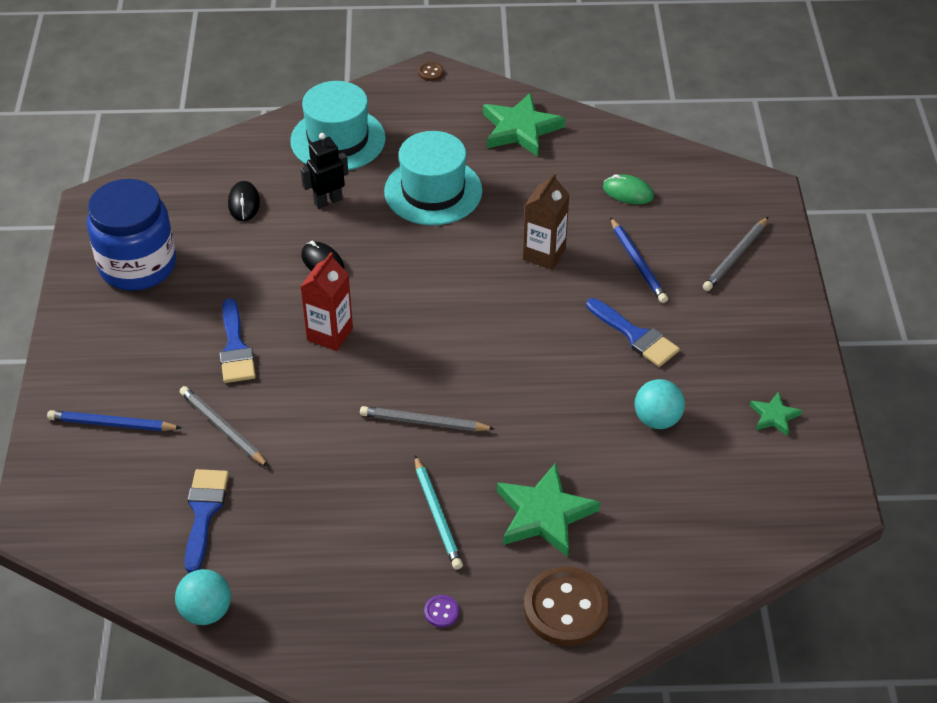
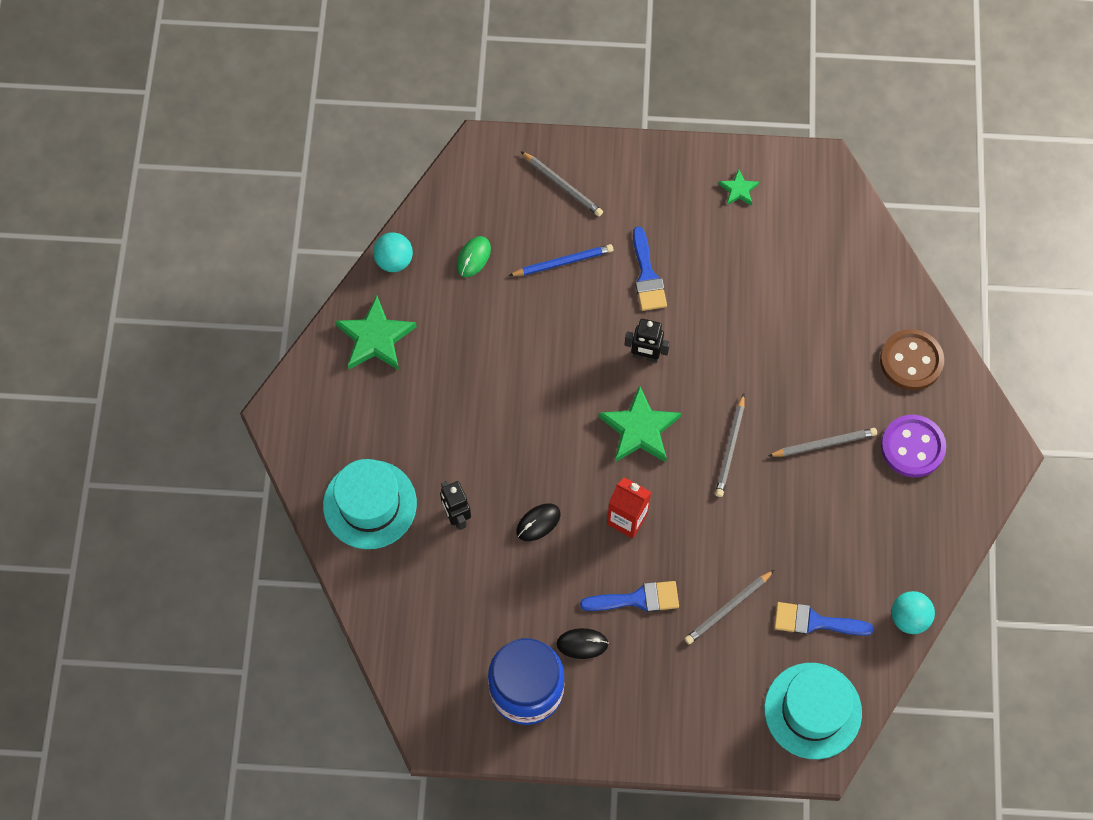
camera: 85 degrees left, 20 degrees up
(112, 424) = (718, 701): blue pencil -> none
(244, 203) = (451, 593): black mouse -> black mouse (582, 644)
(430, 72) = (279, 412): brown button -> none
(433, 191) = (453, 422): turquoise hat -> turquoise hat (812, 710)
(437, 515) = (824, 444): turquoise pencil -> grey pencil
(441, 612) = (912, 447): purple button -> purple button, size x2.44
(532, 339) = (645, 356): none -> black robot
(544, 254) = (545, 335): brown carton -> none
(544, 514) = (826, 366): green star -> green star (639, 429)
(635, 336) = (647, 276): blue brush -> blue brush turned 120 degrees clockwise
(657, 419) = (737, 273): turquoise ball -> turquoise ball (394, 261)

